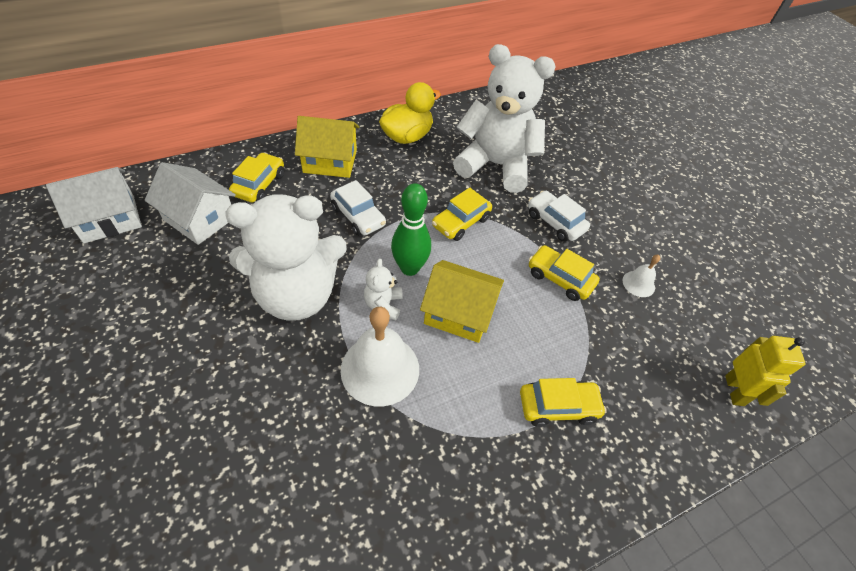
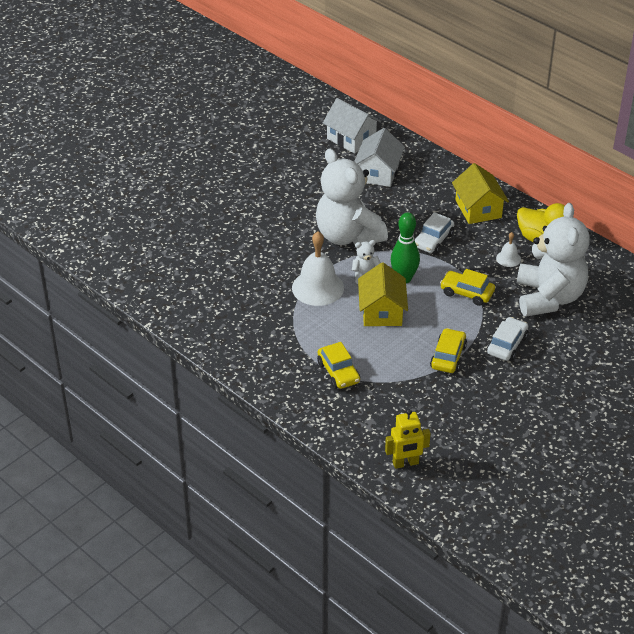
camera: 75 degrees right, 10 degrees down
(259, 184) = (427, 185): yellow car -> none
(638, 283) = (474, 402): white bell -> white bell (508, 258)

